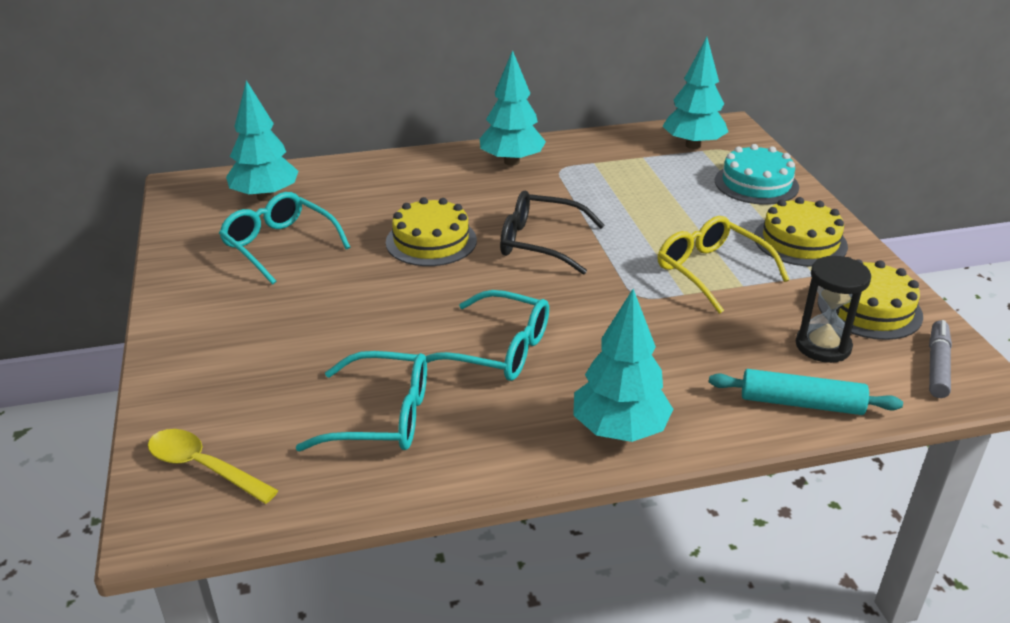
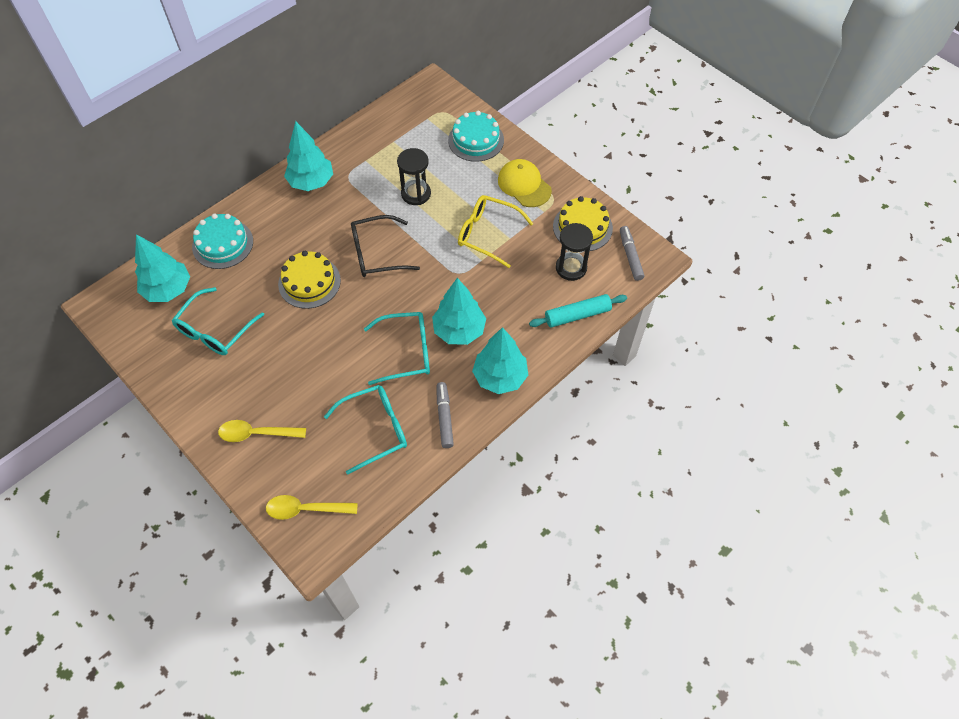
camera: 30 degrees left, 25 degrees up
(226, 358) = (257, 433): none -> yellow spoon
(279, 245) = (215, 330): turquoise glasses -> turquoise glasses turned 75 degrees counterclockwise
(362, 180) = (223, 244): none -> turquoise cake
(495, 444) = (444, 417): none -> grey marker
(636, 207) = (416, 194): none -> black hourglass
(693, 145) = (419, 115): turquoise tree -> turquoise tree (459, 330)
(800, 241) = (524, 185): yellow cake -> yellow cap

